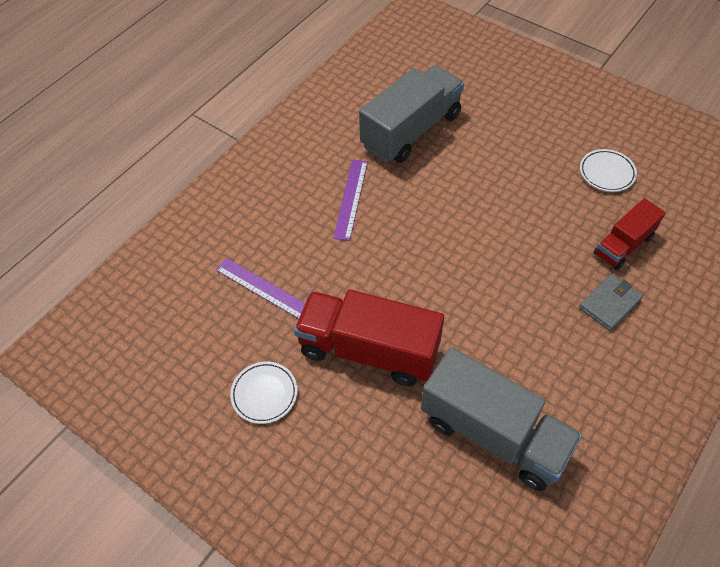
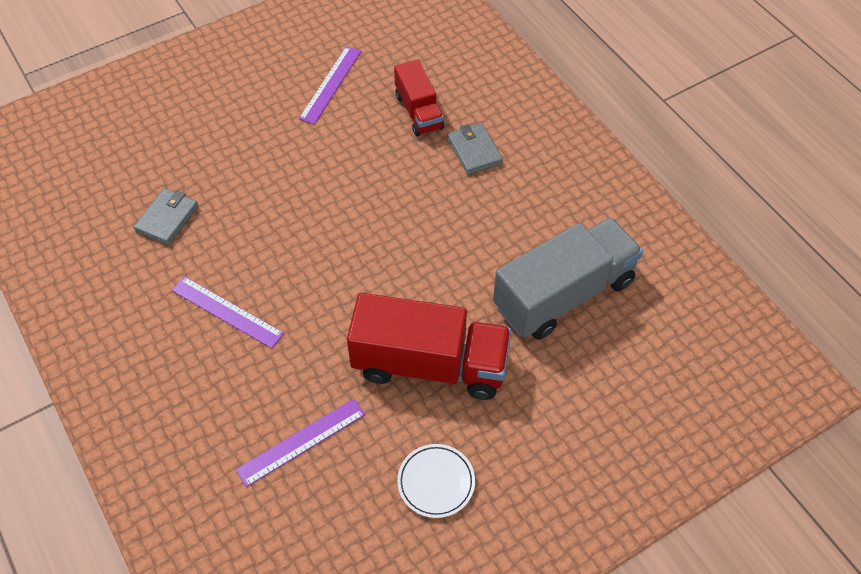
camera: 70 degrees left, 0 degrees up
(368, 350) = (430, 364): red truck -> red truck turned 120 degrees counterclockwise
(411, 131) = (167, 218): grey truck -> grey wallet
(607, 173) = (331, 84): white plate -> purple ruler

